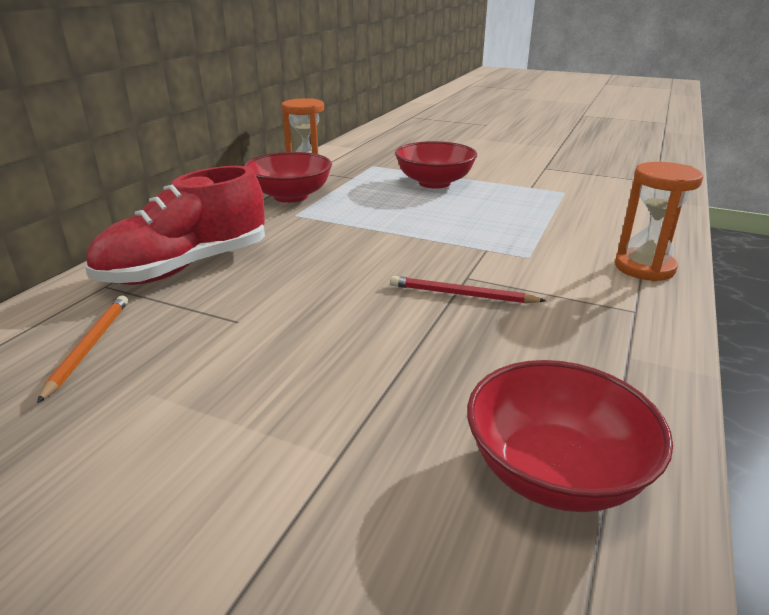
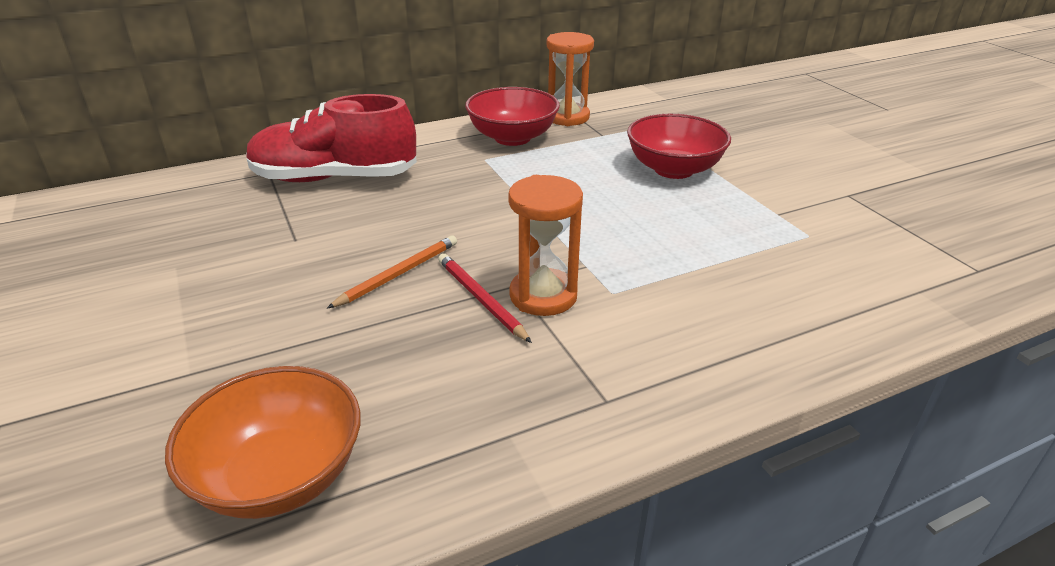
camera: 40 degrees right, 5 degrees up
(89, 346) = (196, 217): orange pencil -> orange pencil (398, 274)
(554, 472) = (279, 476): red bowl -> orange bowl
(644, 268) = (714, 365): orange hourglass -> orange hourglass (543, 296)

